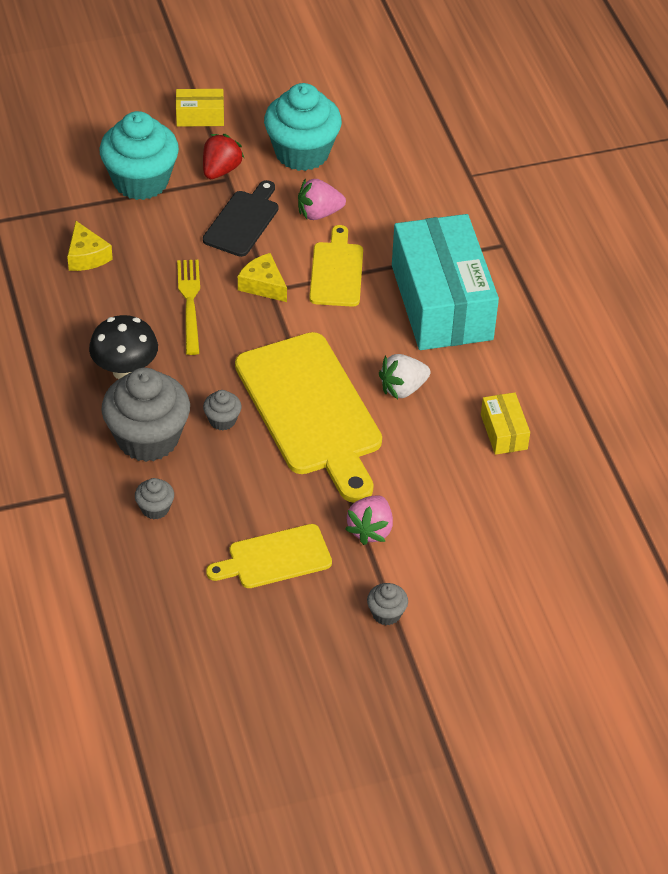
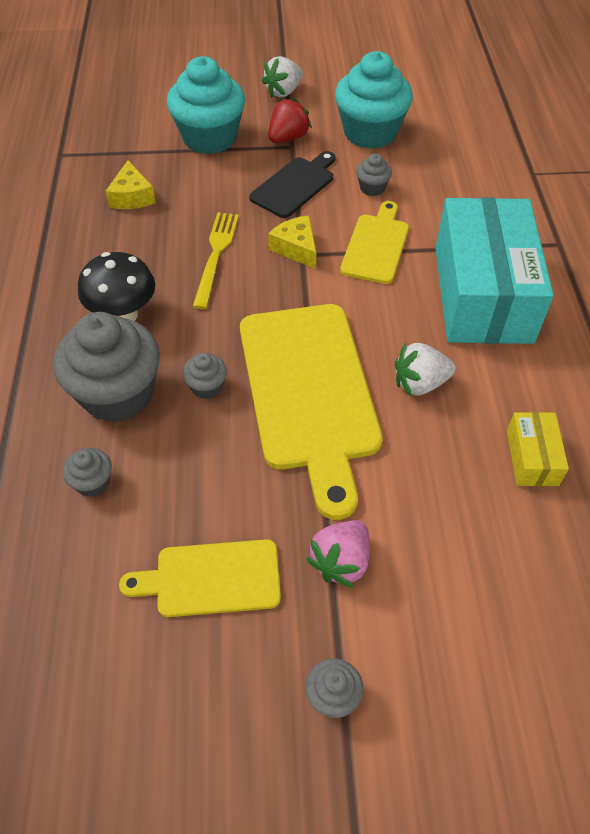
camera: 15 degrees right, 5 degrees up
(200, 116) = (283, 92): yellow box -> white strawberry
(319, 213) = (372, 188): pink strawberry -> grey cupcake

